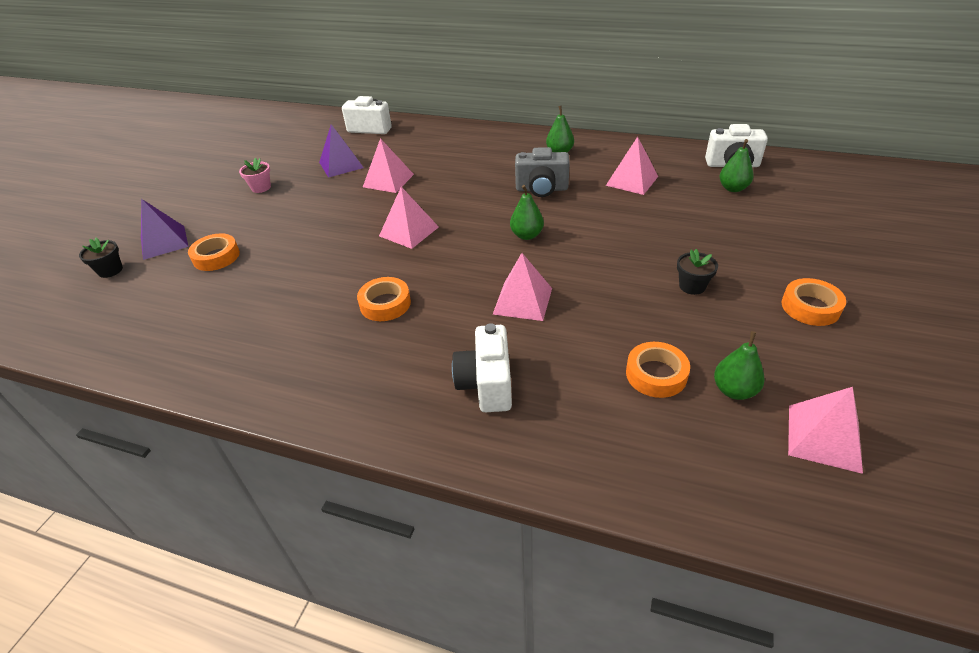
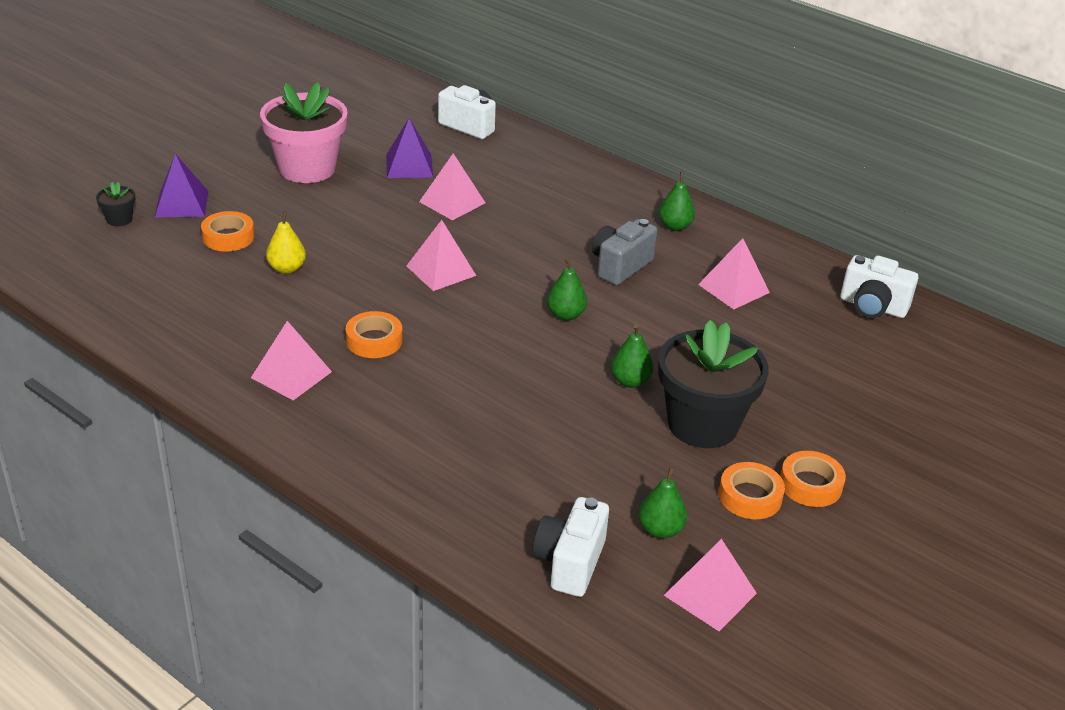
camera: 15 degrees right, 5 degrees down
(261, 188) = (307, 168): pink flower pot -> pink flower pot, size x2.41
(279, 267) = (287, 269): none -> yellow pear
(486, 384) = (428, 446): white camera -> white camera (570, 563)
(523, 301) = (514, 382): pink pyramid -> pink pyramid (291, 374)
(541, 189) = (620, 266): grey camera -> grey camera turned 105 degrees clockwise
(656, 374) = (596, 491): orange tape -> orange tape (750, 496)
(692, 286) = (702, 424): black flower pot -> black flower pot, size x2.41
(733, 188) = (846, 334): green pear -> green pear (630, 381)

